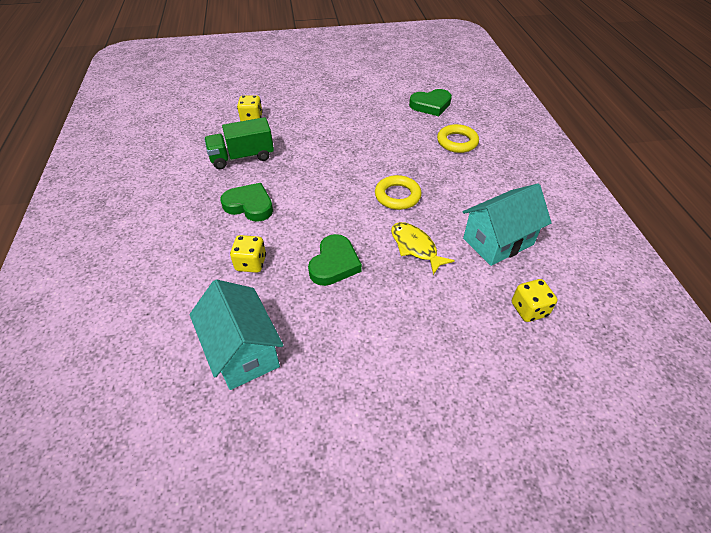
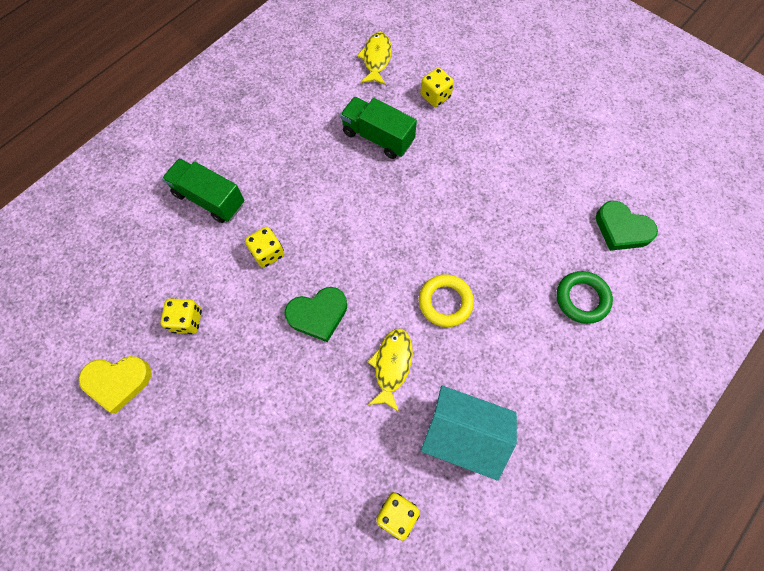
camera: 50 degrees right, 20 degrees up
(158, 271) = (209, 199): none -> green truck
(186, 125) = (376, 59): none -> yellow fish
(238, 445) = (118, 381): none -> yellow heart
(243, 351) = (187, 320): turquoise house -> yellow dice
(249, 205) = (326, 196): green heart -> none
(457, 142) = (582, 299): yellow ring -> green ring

